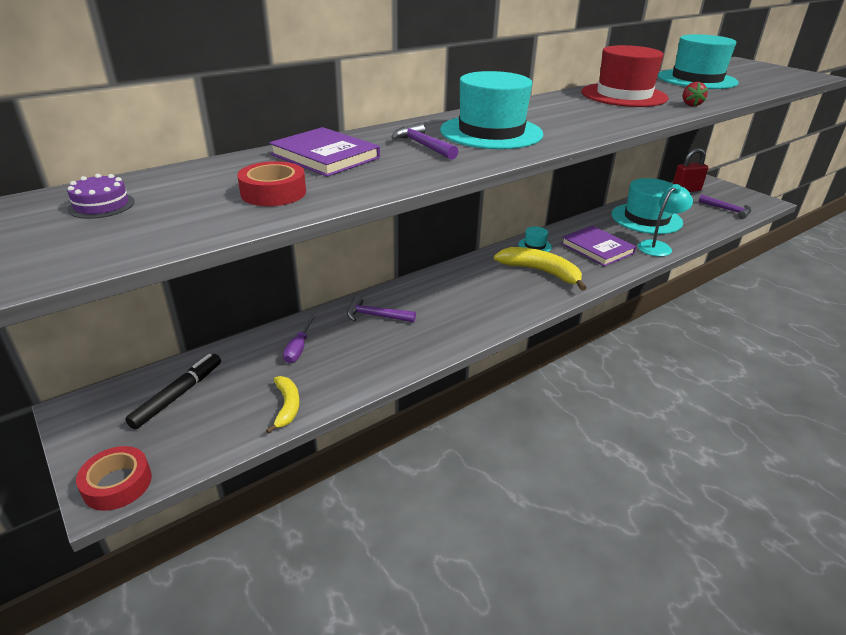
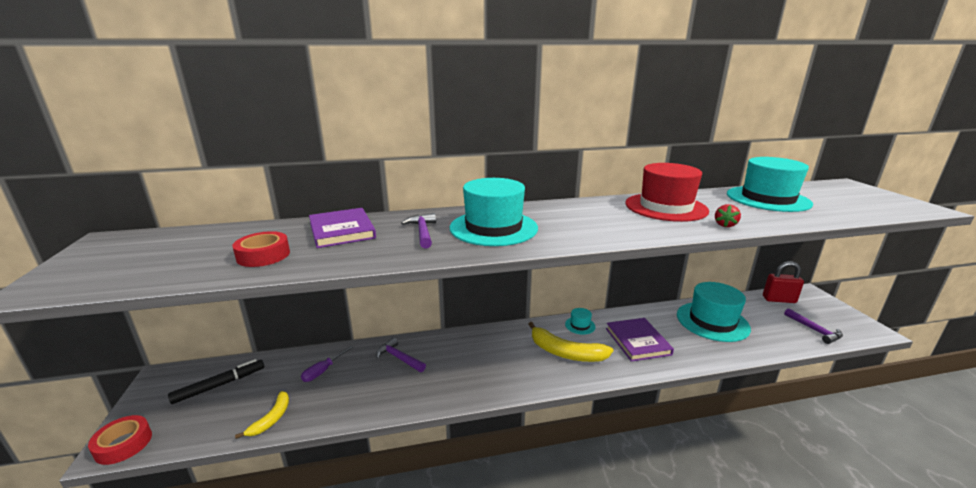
camera: 25 degrees right, 10 degrees down
(101, 205) = (159, 246): purple cake -> none
(541, 272) = (565, 352): yellow banana -> yellow banana turned 150 degrees clockwise
(658, 246) = (704, 353): turquoise lamp -> none

